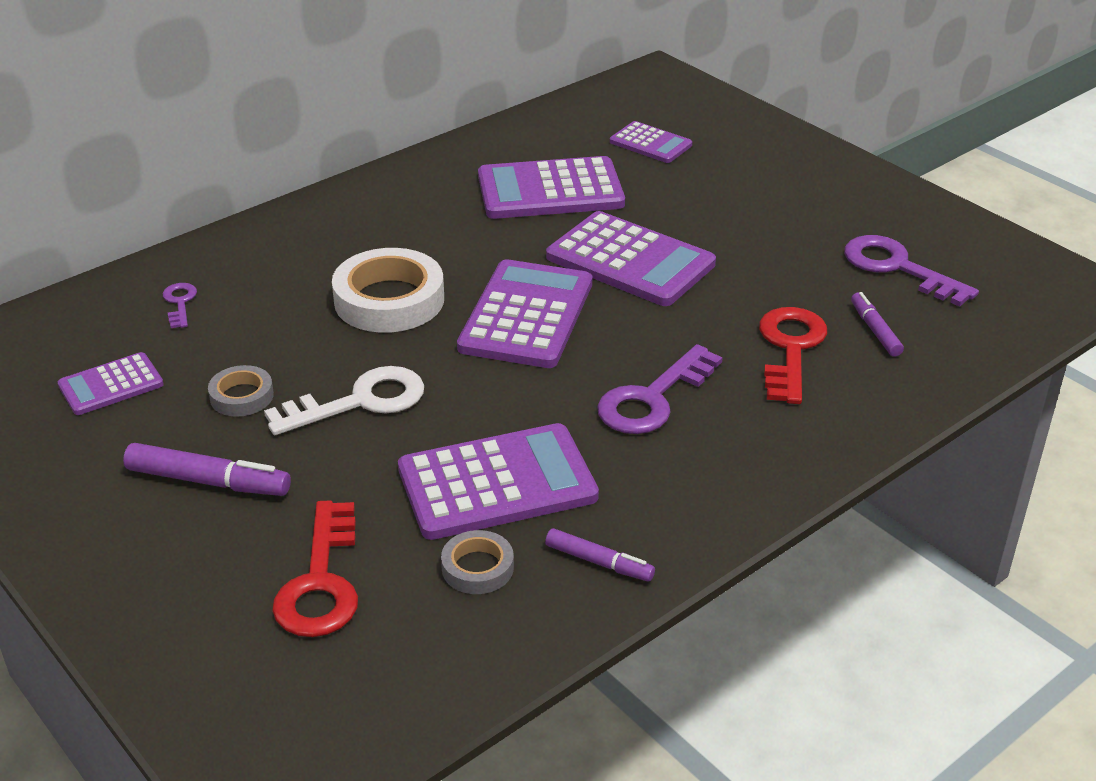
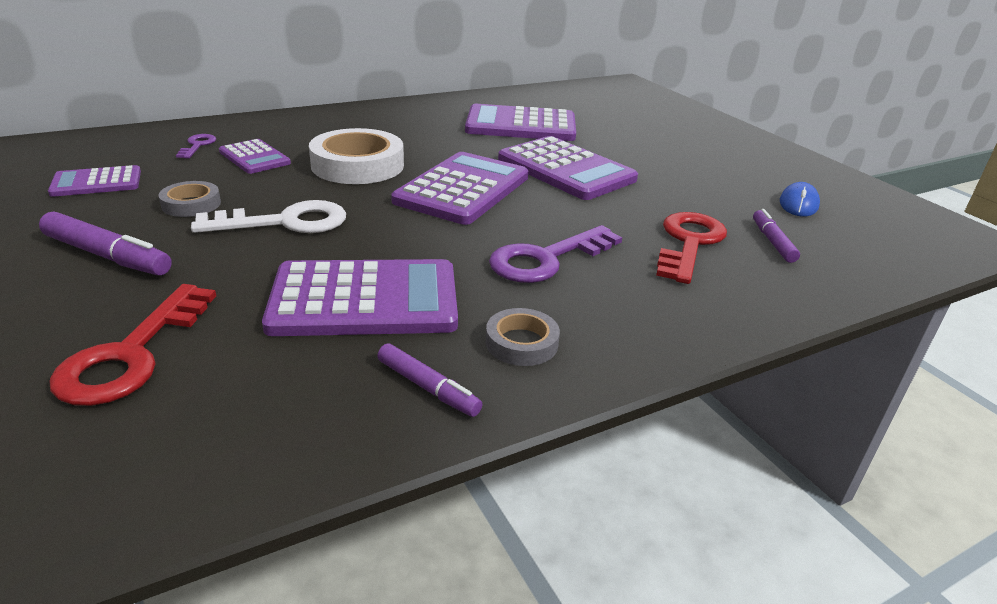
camera: 10 degrees right, 5 degrees down
(477, 568) = (297, 369): grey tape -> grey tape (521, 343)
(650, 143) = (609, 112): purple calculator -> purple calculator (254, 157)
(897, 268) = (798, 204): purple key -> blue mouse

